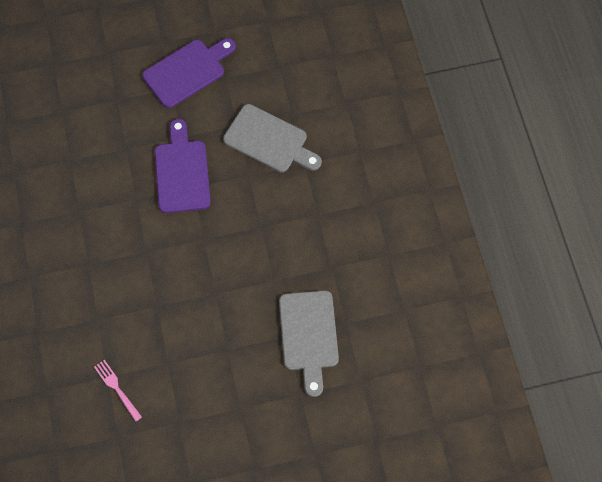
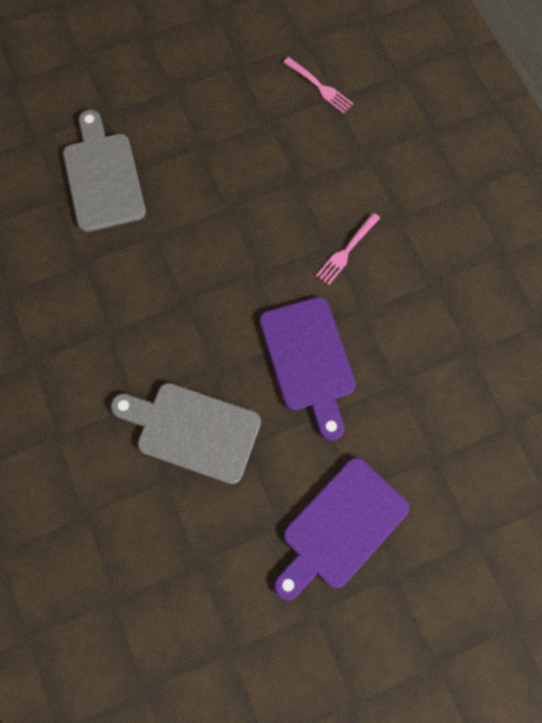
camera: 170 degrees right, 5 degrees up
(134, 244) = (347, 250): none -> pink fork

